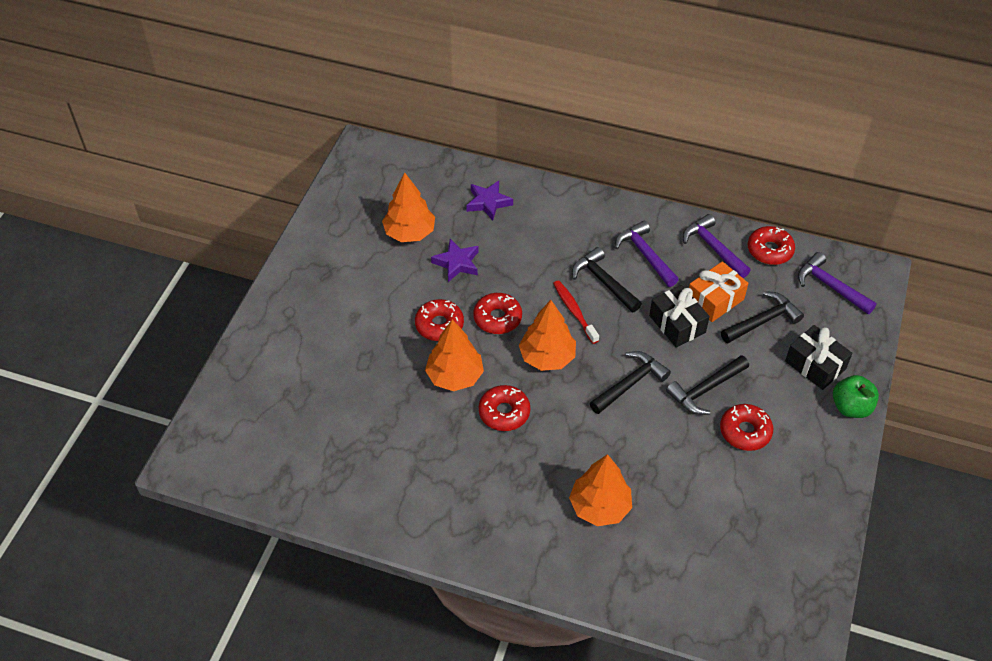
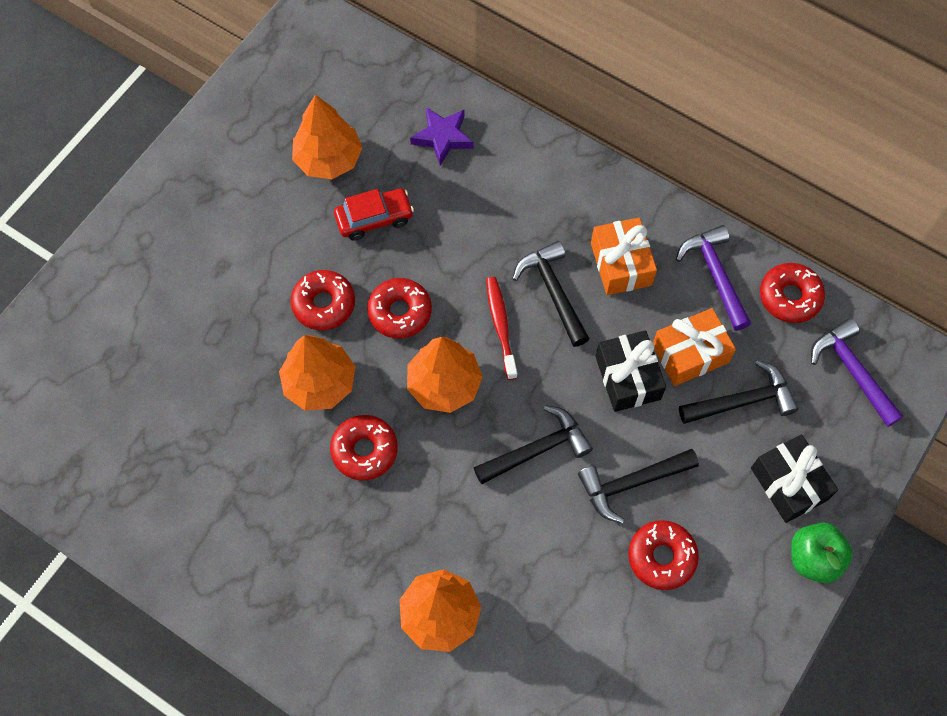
camera: 15 degrees right, 15 degrees up
(457, 263) = (374, 218): purple star -> red car
(645, 255) = (621, 264): purple hammer -> orange gift

